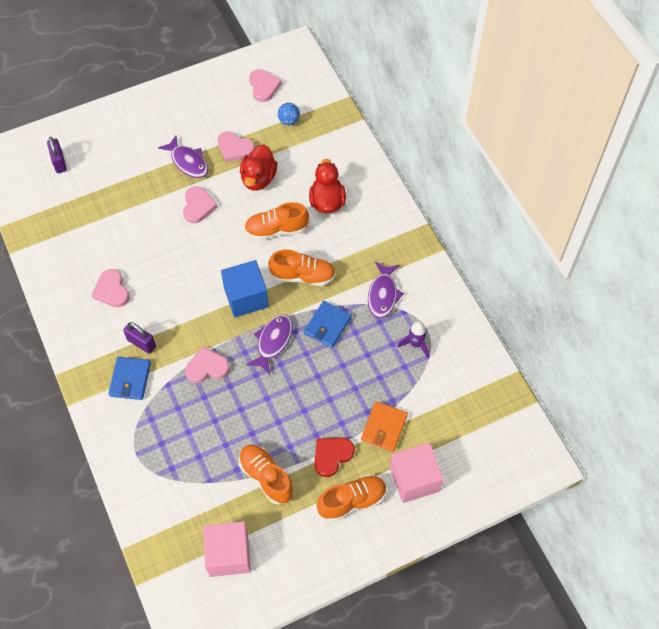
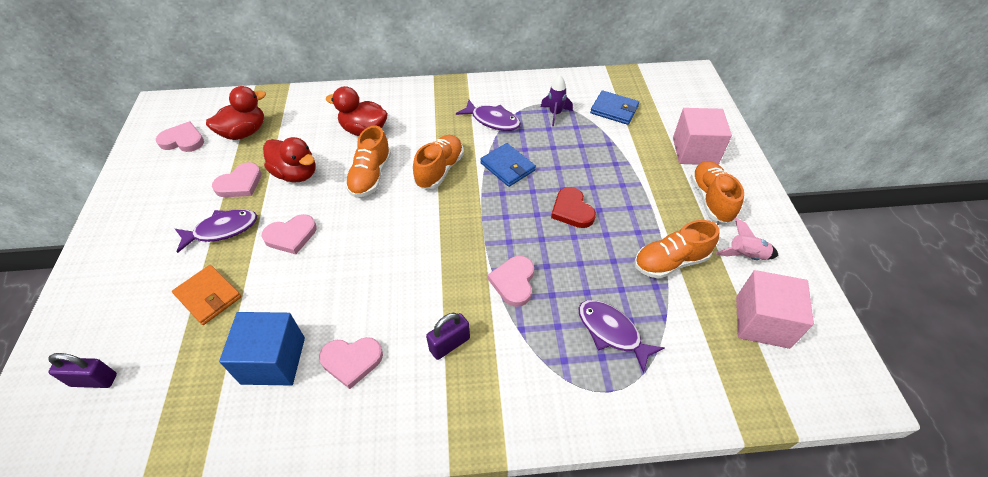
camera: 70 degrees left, 10 degrees down
(130, 379) = (497, 371): blue wallet -> blue wallet (614, 110)
(198, 206) = (291, 236): pink heart -> pink heart turned 135 degrees clockwise
(246, 297) = (440, 222): blue cube -> blue cube (273, 360)
(273, 341) = (506, 214): purple fish -> purple fish (611, 332)
(289, 121) = (244, 132): blue ball -> red duck
(294, 536) = (745, 256): none -> pink rocket
(332, 456) = (657, 201): red heart -> red heart (572, 210)
(384, 427) = (636, 156): orange wallet -> orange wallet (208, 296)

